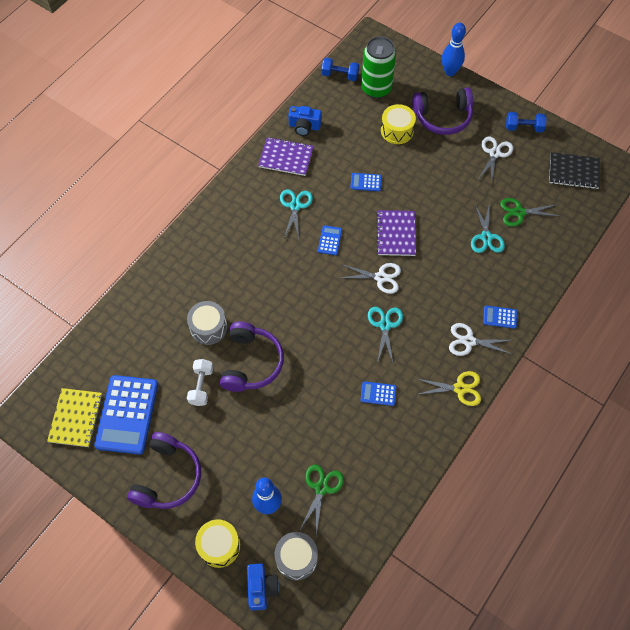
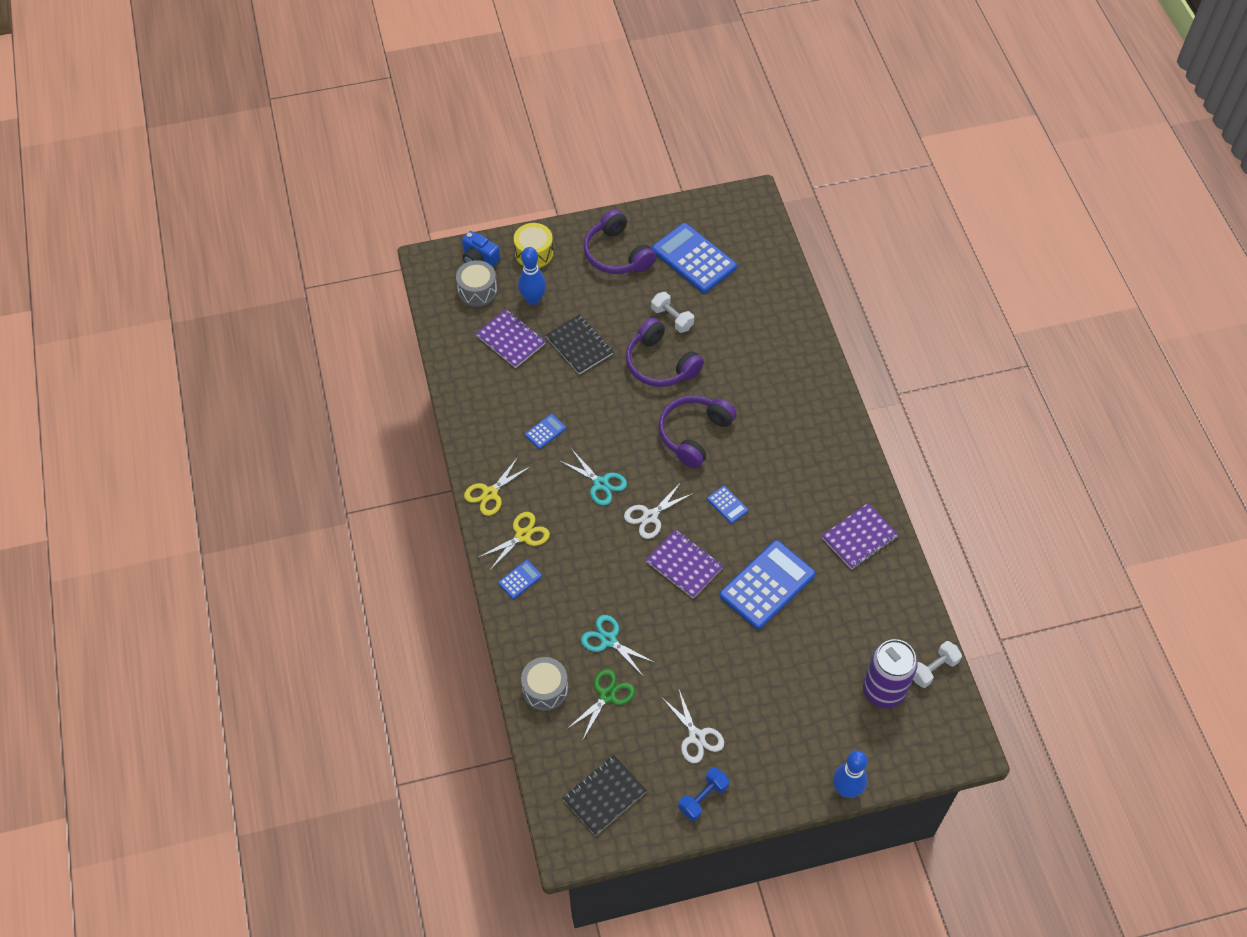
camera: 130 degrees right, 5 degrees down
(75, 418) = (722, 227): yellow notebook -> none
(208, 327) = (722, 356): grey drum -> grey drum (545, 689)
(283, 432) = (579, 346): none -> black notebook
(295, 206) = (792, 504): turquoise scissors -> none
(304, 126) = (887, 582): blue camera -> none
(321, 488) = (510, 340): green scissors -> purple notebook
(340, 75) = (933, 669): blue dumbbell -> white dumbbell
(365, 182) = (767, 585): blue calculator -> blue calculator, size x2.24
(376, 89) = (883, 691): green can -> purple can
(397, 130) = (808, 665): yellow drum -> none
(442, 117) = (788, 726): purple headphones -> purple headphones (694, 434)
(469, 341) = (523, 535): white scissors -> yellow scissors

